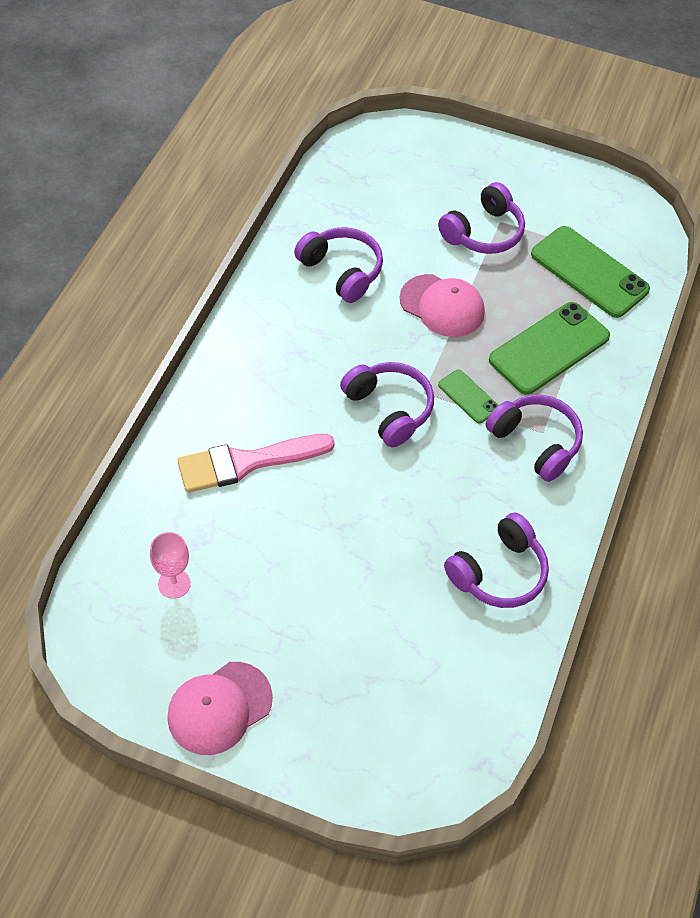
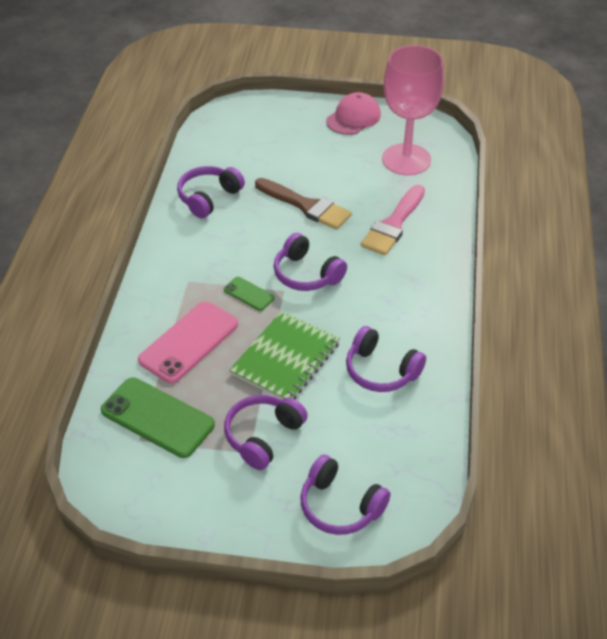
camera: 170 degrees right, 10 degrees down
(174, 584) = (406, 159): pink goblet -> pink goblet, size x2.44
(246, 463) = (393, 224): pink brush -> pink brush turned 150 degrees clockwise
(358, 523) = (306, 206): none -> brown brush
(442, 306) = (285, 358): pink cap -> green notebook
(535, 442) = (193, 273): purple headphones -> purple headphones (340, 506)
(549, 348) = (189, 342): green phone -> pink phone

